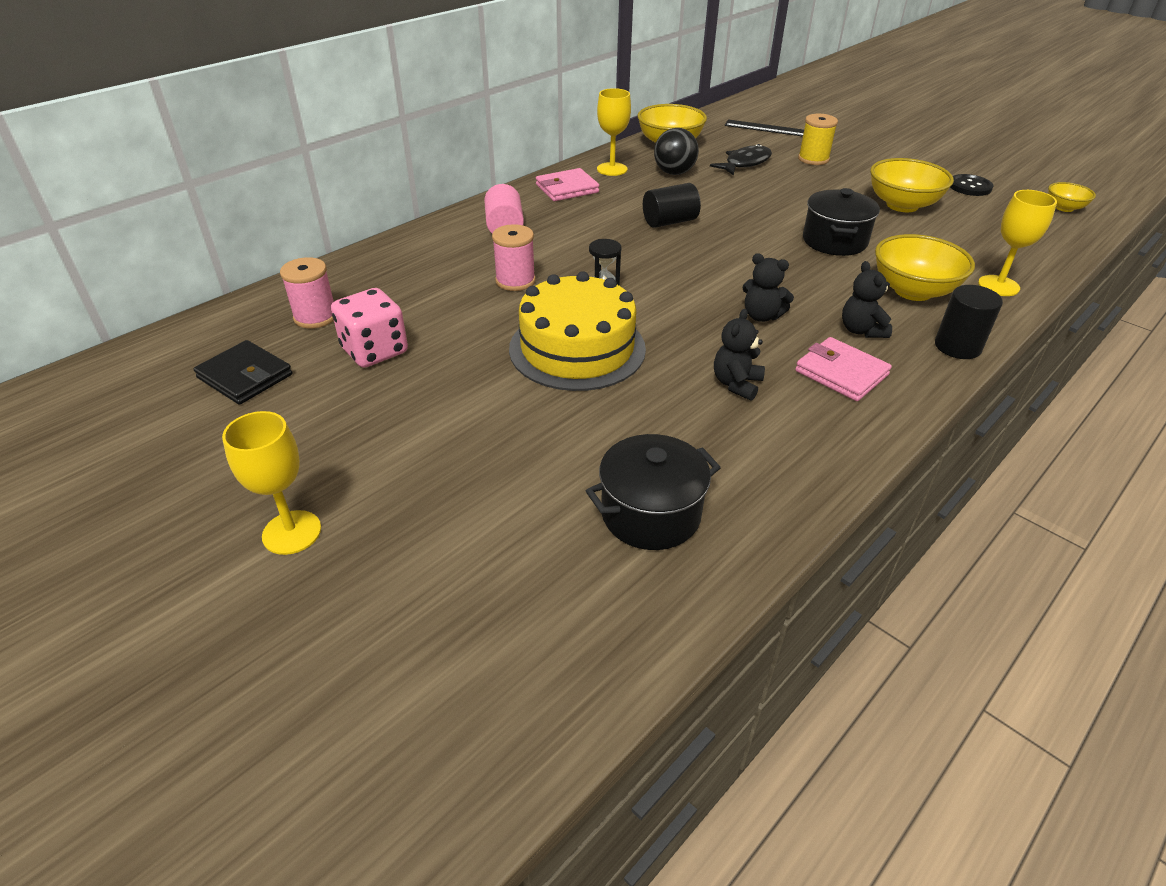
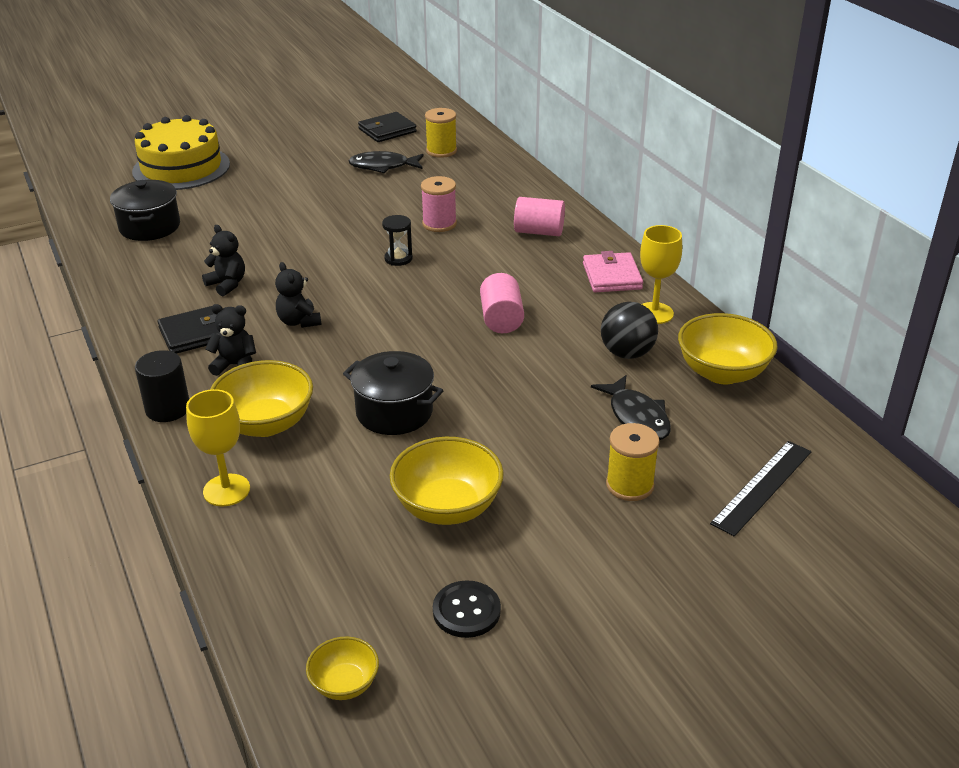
camera: 110 degrees right, 5 degrees down
(292, 532) = (240, 139): yellow goblet -> none
(315, 317) = (441, 151): pink spool -> yellow spool
(374, 351) = (383, 166): pink dice -> black fish
(577, 348) = (325, 233): yellow cake -> yellow cake (181, 168)
(669, 222) = (501, 319): black cylinder -> pink cylinder
(761, 316) = (299, 321): black teddy bear -> black teddy bear turned 75 degrees counterclockwise
(841, 373) = (195, 333): pink wallet -> black wallet

